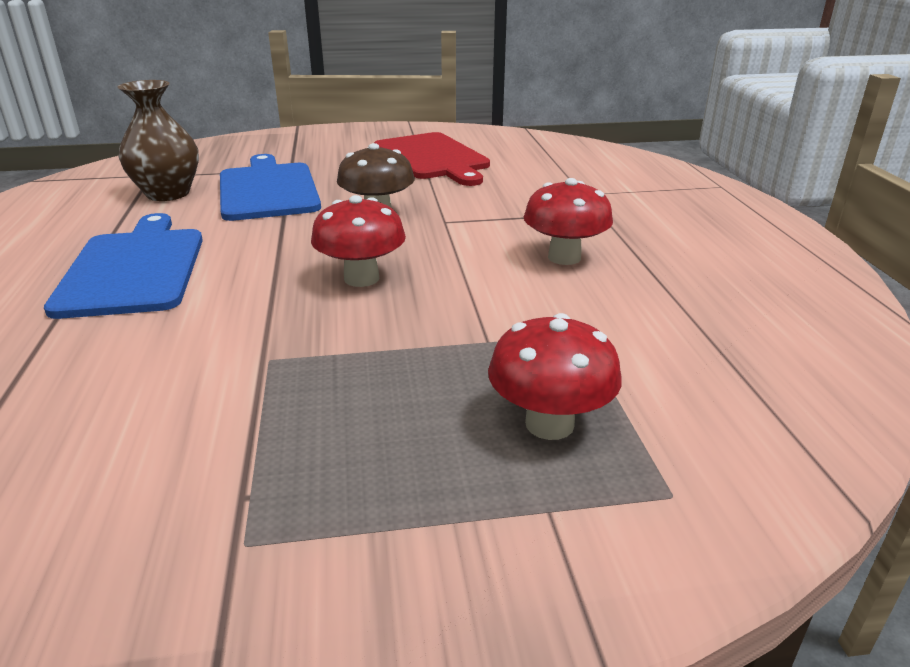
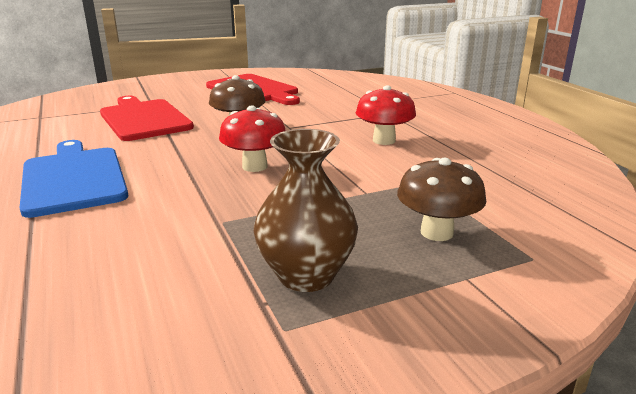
camera: 15 degrees left, 5 degrees down
(168, 194) = (64, 128): brown vase -> brown vase (306, 275)
(267, 190) = (143, 119): blue cutting board -> red cutting board
(549, 424) = (436, 232): red mushroom -> brown mushroom

